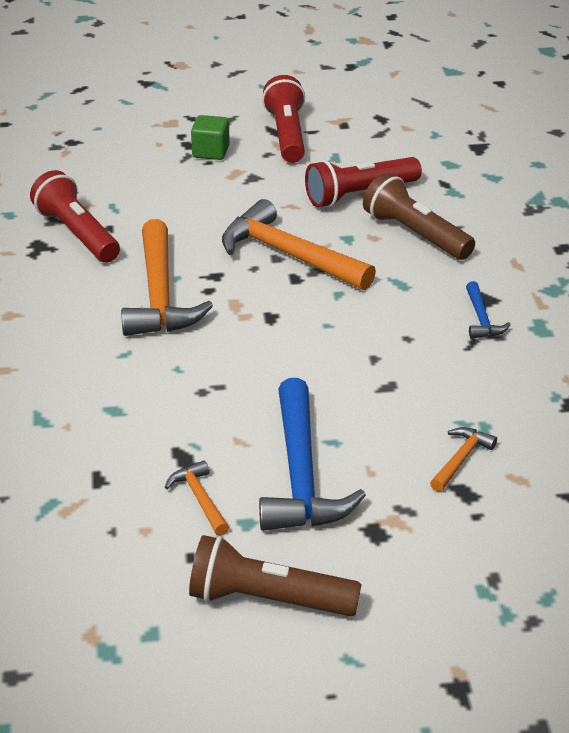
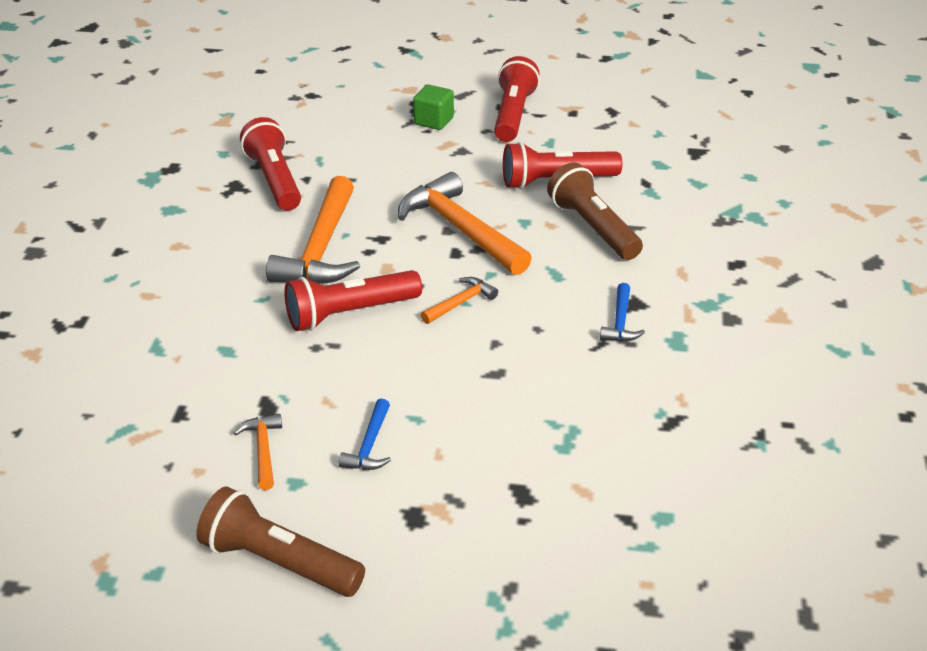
camera: 15 degrees right, 0 degrees up
(220, 354) = (350, 314): none -> red flashlight
(301, 475) = (370, 445): blue hammer -> blue hammer, size x0.47
(461, 459) = (533, 459): orange hammer -> orange hammer (460, 302)

